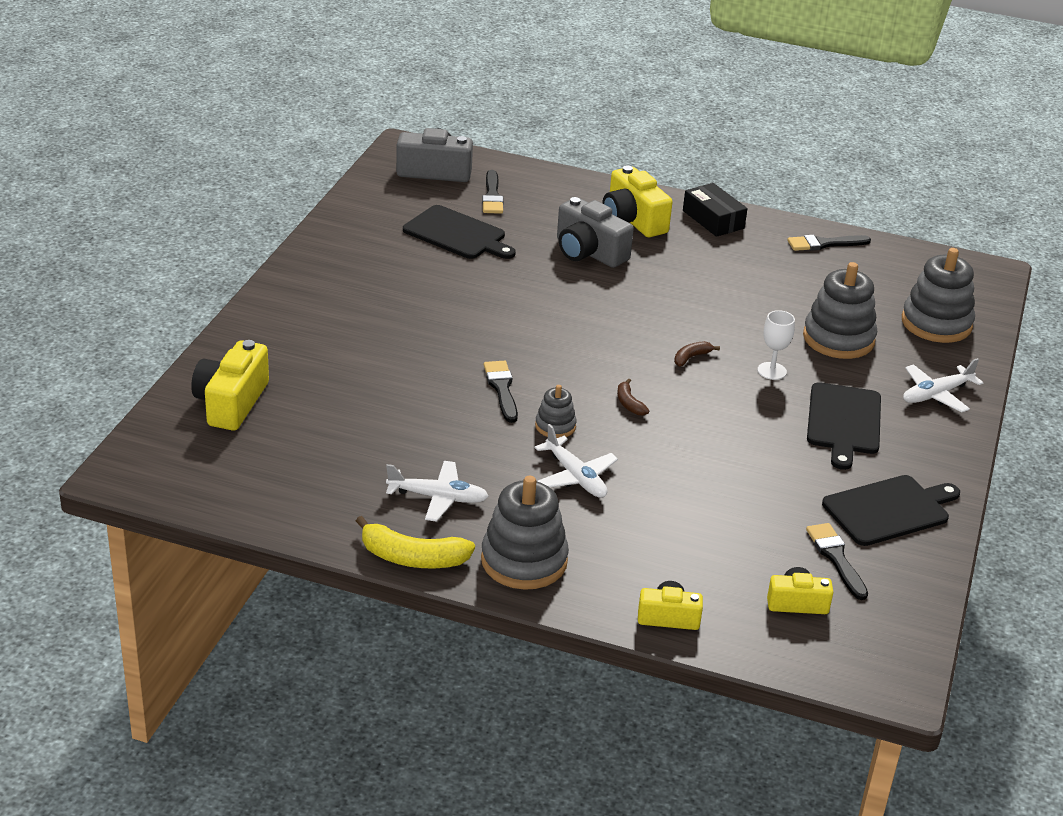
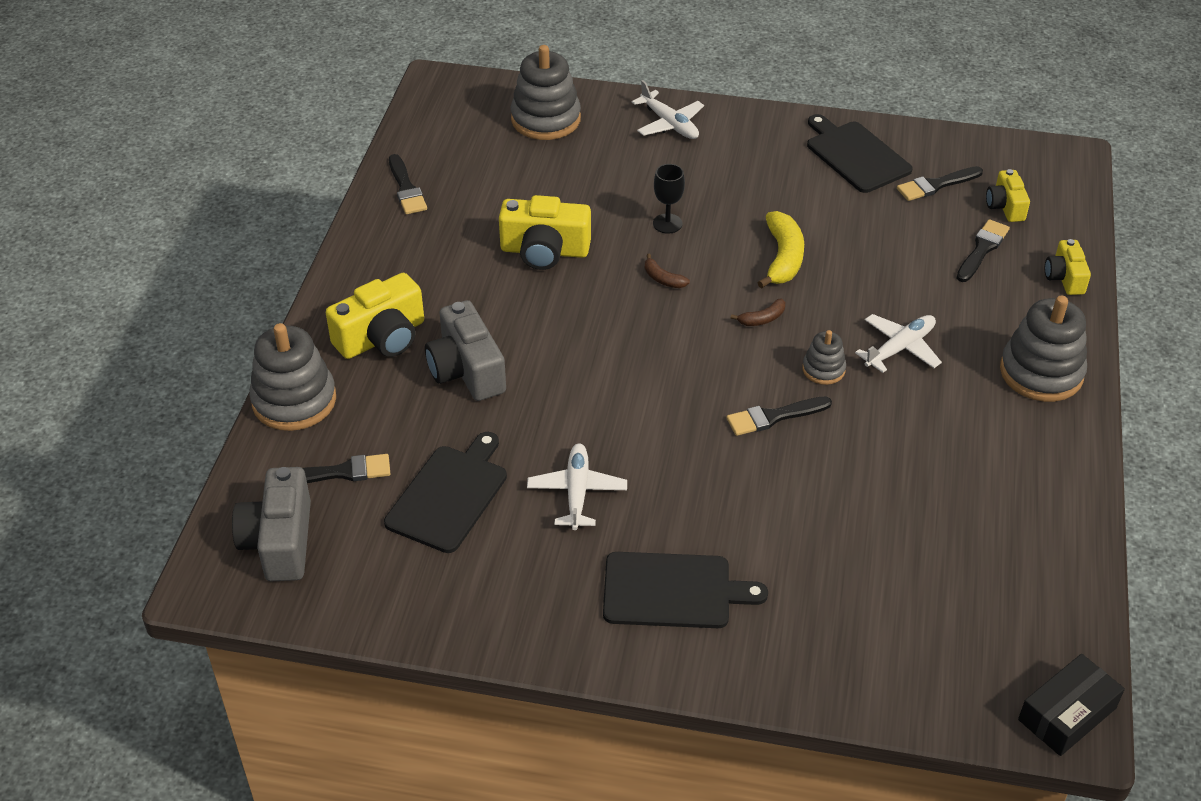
camera: 95 degrees left, 10 degrees up
(231, 403) = (895, 653): yellow camera -> yellow camera (544, 251)
(413, 558) = (1078, 451): yellow banana -> yellow banana (782, 258)
(438, 498) = (980, 444): white plane -> white plane (577, 492)
(588, 252) = (466, 370): grey camera -> grey camera turned 120 degrees clockwise
(713, 219) = (367, 272): black box -> black box (1067, 714)
(721, 566) = (982, 249): none -> black brush
(772, 371) = (667, 223): white goblet -> black goblet
(838, 339) = (594, 180): grey stacking toy -> grey stacking toy (294, 400)
(844, 422) = (736, 179): black cutting board -> black cutting board (672, 591)

